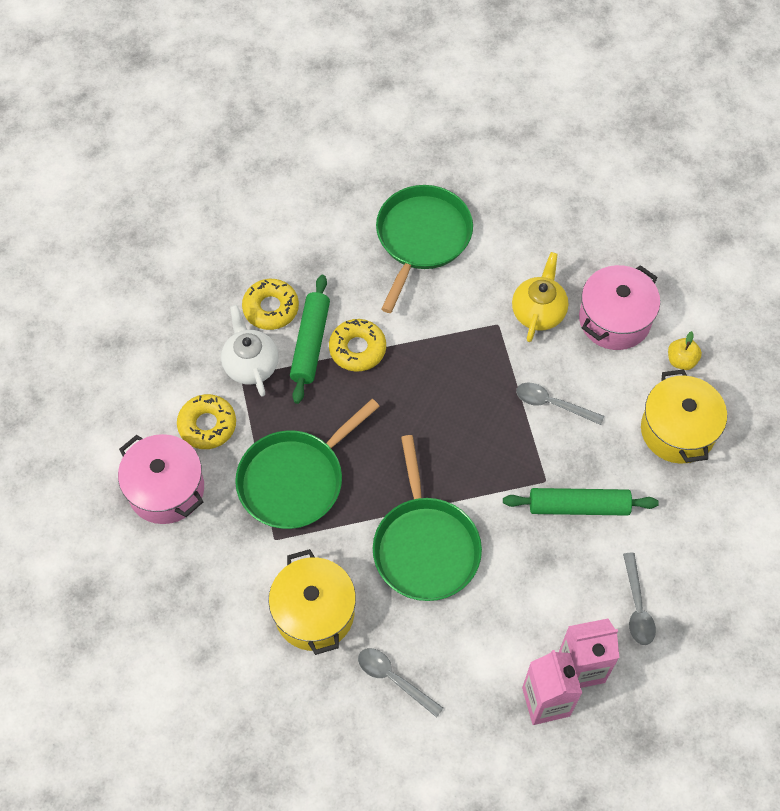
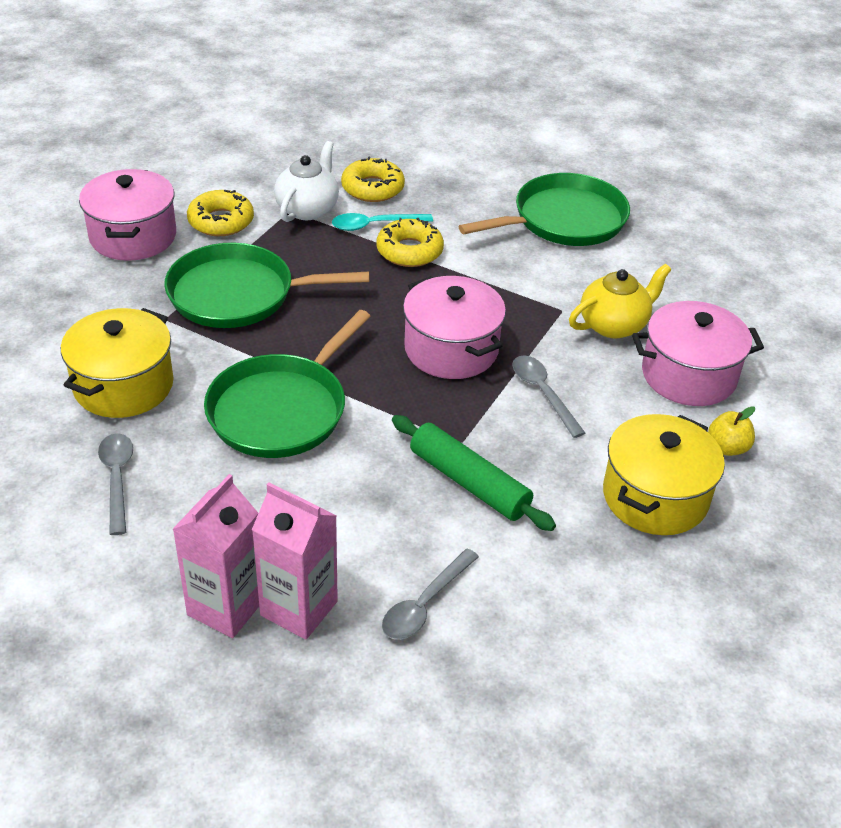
camera: 40 degrees right, 20 degrees down
(310, 343) = (374, 225): green rolling pin -> turquoise spoon
(469, 413) = (451, 349): none -> pink pot

